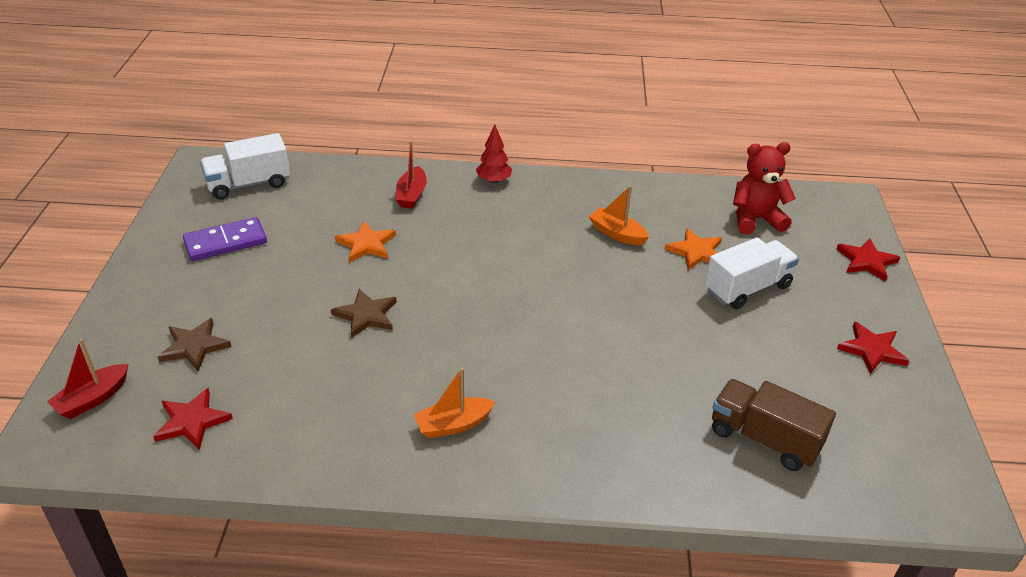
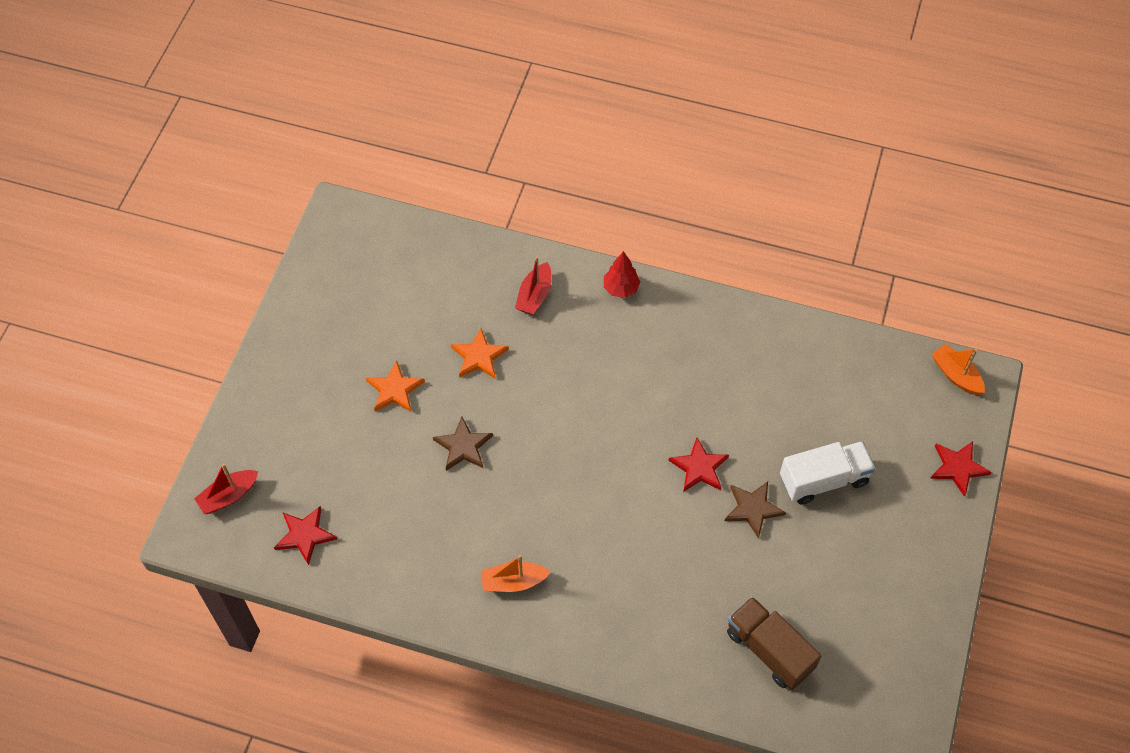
camera: 15 degrees right, 20 degrees up
(194, 346) = (313, 454): brown star -> brown star (753, 509)
(226, 242) = (351, 331): purple domino -> none
(249, 184) = (380, 252): white truck -> none
(617, 234) = (722, 385): orange boat -> orange boat (956, 375)
(696, 252) = (792, 424): orange star -> orange star (394, 389)
(755, 219) = (870, 390): red teddy bear -> none
(872, 350) = (910, 576): red star -> red star (699, 467)

